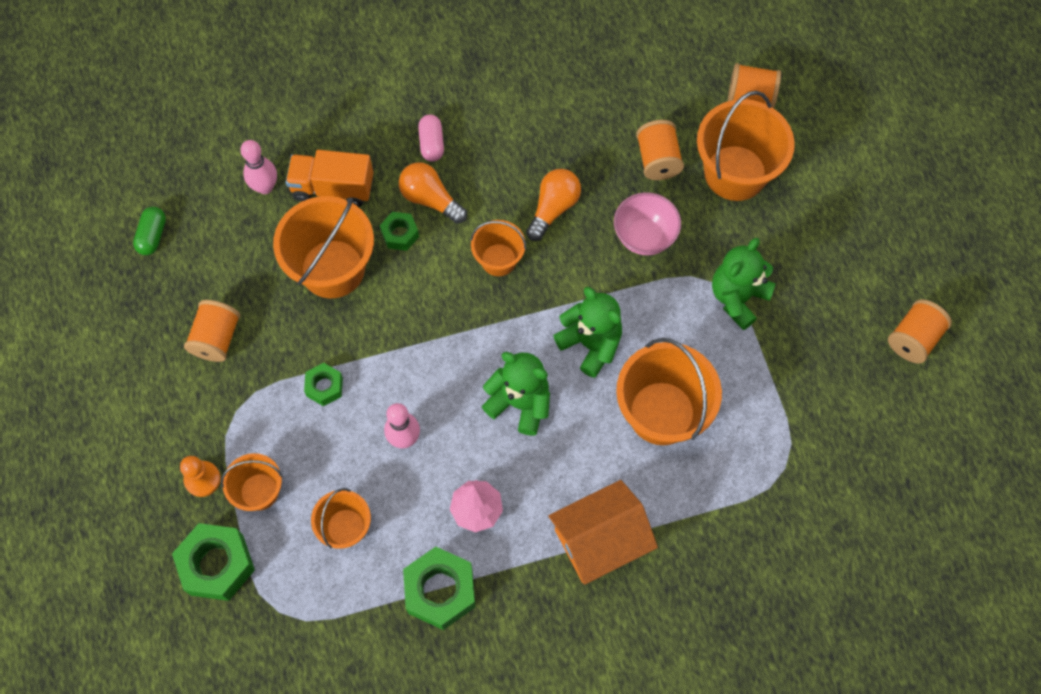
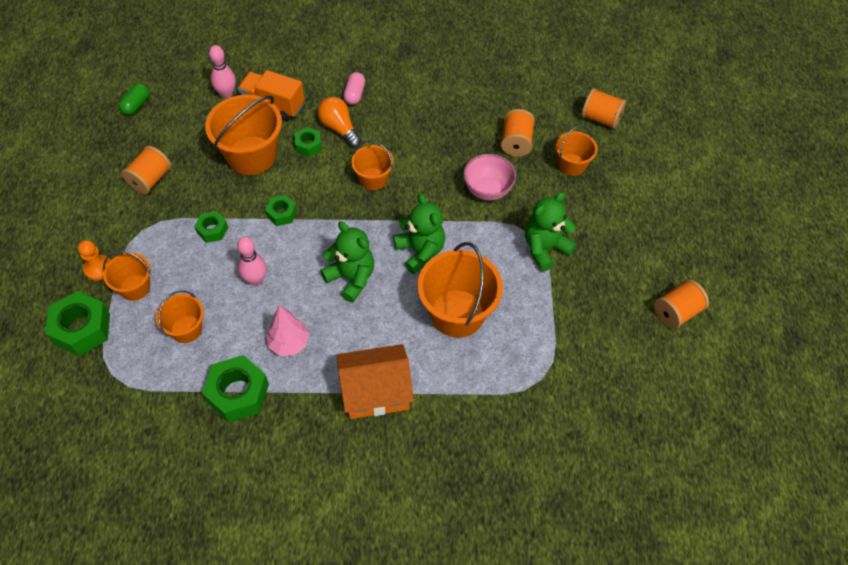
camera: 15 degrees right, 10 degrees down
(402, 340) = (281, 214): none -> green nut
(553, 208) = (426, 155): orange light bulb -> none
(735, 173) = (572, 165): orange bucket -> orange bucket, size x0.56

